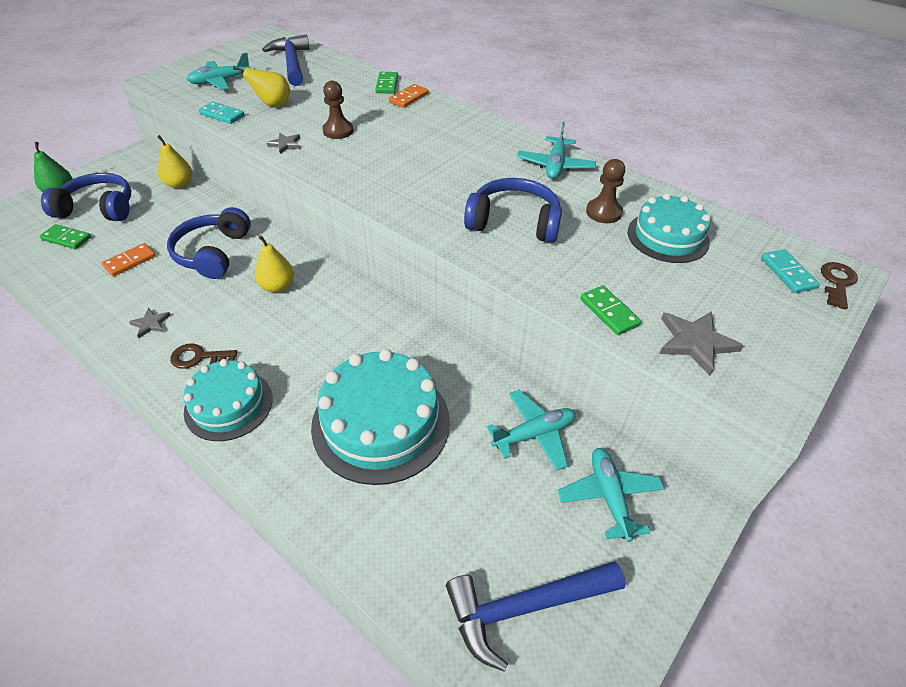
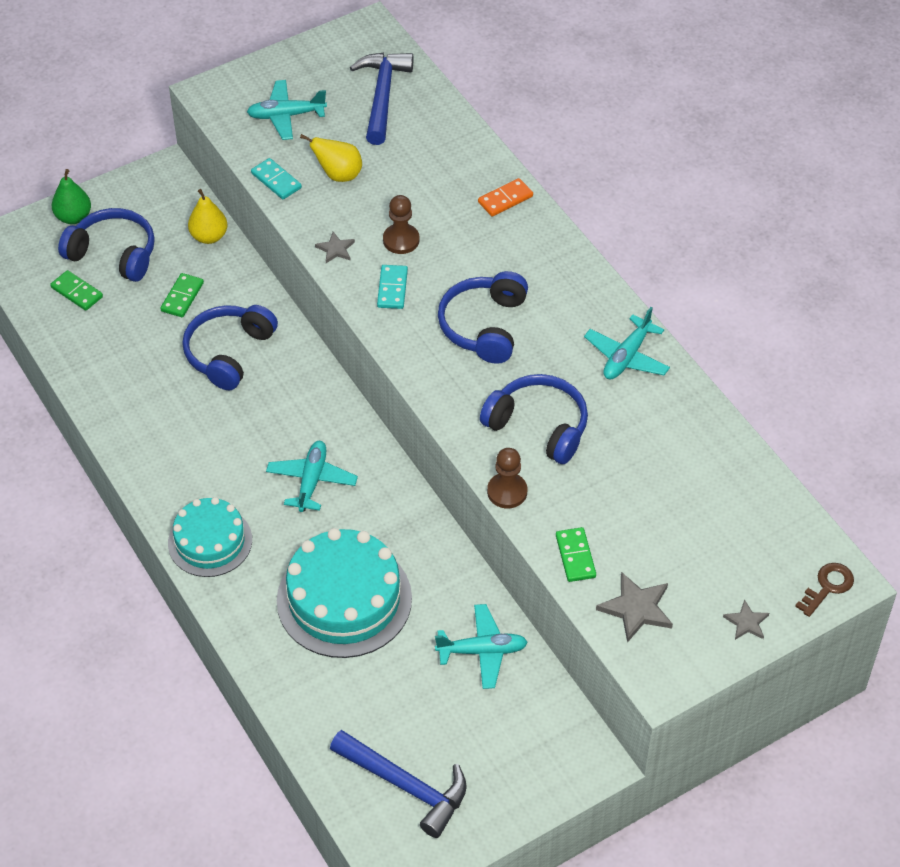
camera: 20 degrees right, 5 degrees up
(130, 261) = (140, 342): orange domino -> none
(151, 324) = (151, 430): grey star -> grey star (746, 622)
(198, 357) = (191, 482): brown key -> none
(277, 286) = (287, 416): yellow pear -> none
(387, 84) = (488, 167): green domino -> green domino (182, 297)
(431, 168) = (484, 326): none -> blue headphones
(525, 607) = (405, 786): blue hammer -> blue hammer turned 150 degrees counterclockwise
(603, 212) = (642, 437): brown pawn -> brown pawn (507, 492)
(609, 497) = (522, 725): turquoise plane -> turquoise plane (311, 481)
(668, 237) = (691, 487): turquoise cake -> none
(788, 273) = (785, 563): turquoise domino -> turquoise domino (392, 289)

